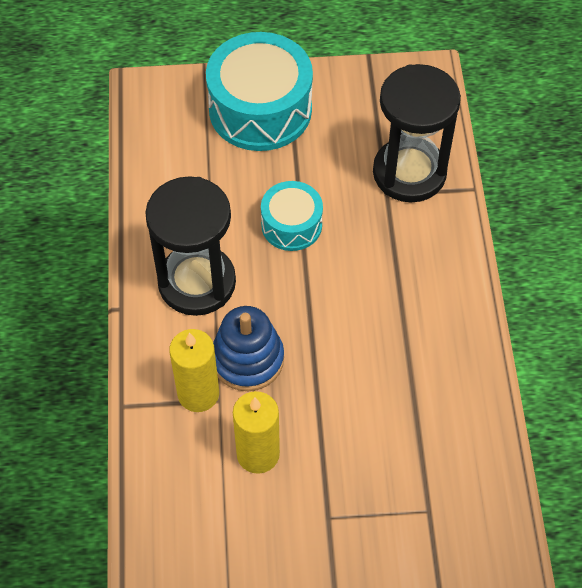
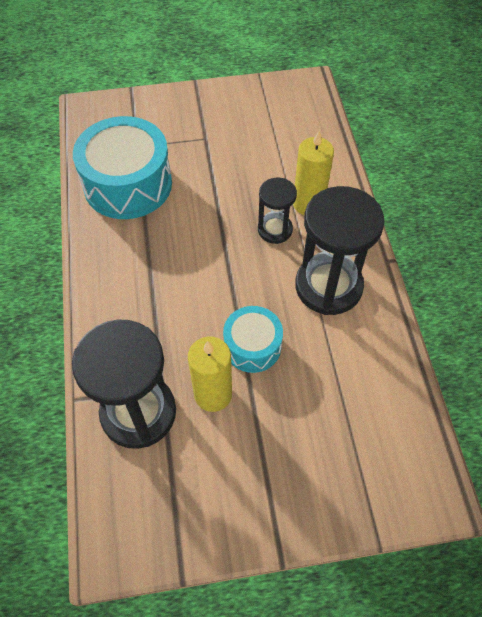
camera: 175 degrees right, 0 degrees up
(247, 359) = (275, 230): blue stacking toy -> black hourglass
(258, 454) = (257, 169): yellow candle -> yellow candle (213, 394)
(260, 109) = (302, 481): turquoise drum -> turquoise drum (128, 184)

